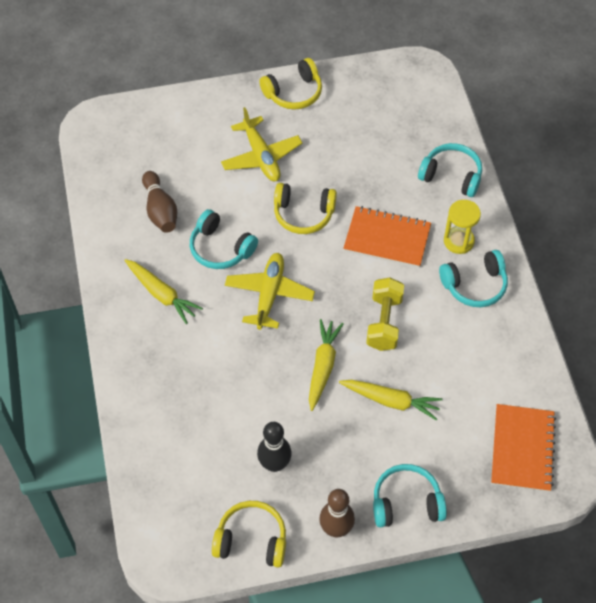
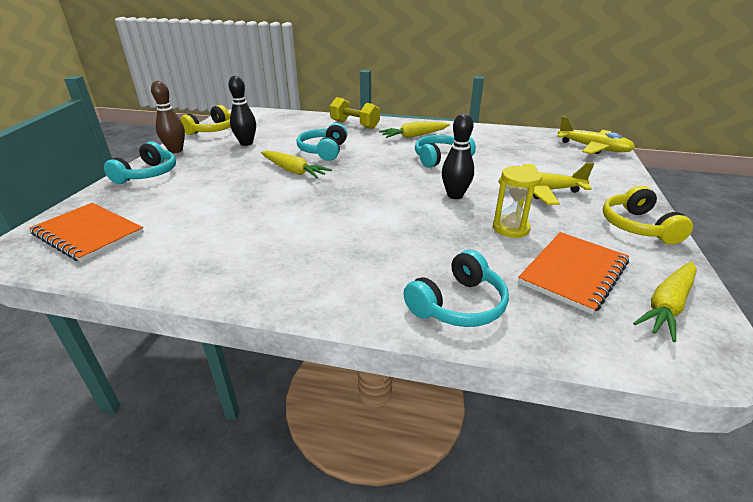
camera: 115 degrees right, 25 degrees down
(160, 210) = (493, 146): brown bowling pin -> none
(269, 294) = (380, 166): yellow plane -> yellow plane (593, 148)
(303, 214) = (455, 195): yellow headphones -> black bowling pin
(384, 322) = (300, 203): yellow dumbbell -> yellow dumbbell (355, 125)
(387, 238) = (392, 229): orange notebook -> orange notebook (573, 273)
(391, 401) = (228, 188): yellow carrot -> yellow carrot (667, 305)
(458, 241) = (350, 275): yellow hourglass -> yellow hourglass (510, 228)
(474, 285) = (282, 266): turquoise headphones -> turquoise headphones (324, 151)

